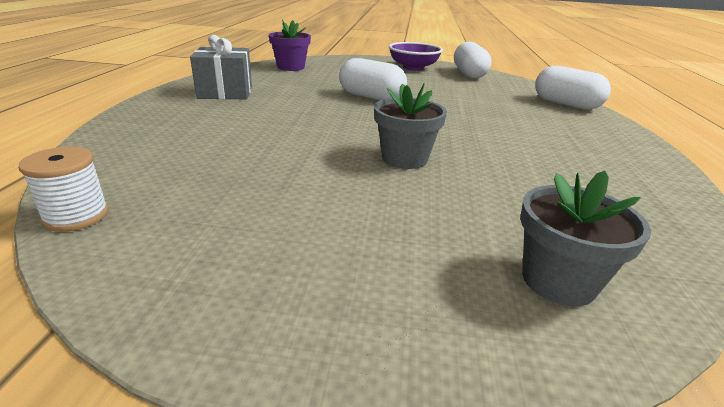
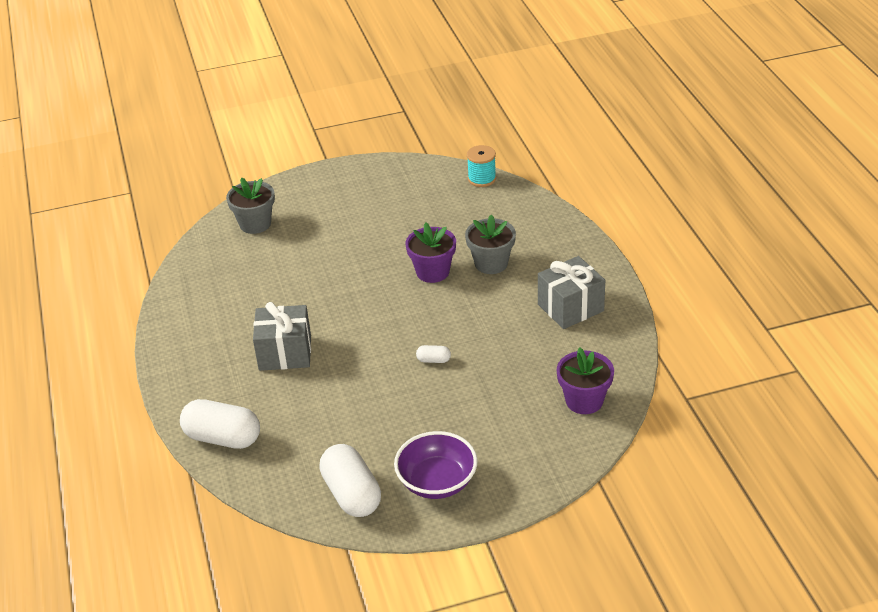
camera: 160 degrees right, 10 degrees up
(76, 216) = (482, 179): white spool -> turquoise spool
(309, 139) = (432, 272): none -> purple flower pot
(371, 97) = (433, 360): white capsule -> white capsule, size x0.44
(404, 158) = (354, 276): grey flower pot -> grey flower pot (491, 263)
(508, 128) = (285, 353): none -> grey gift

